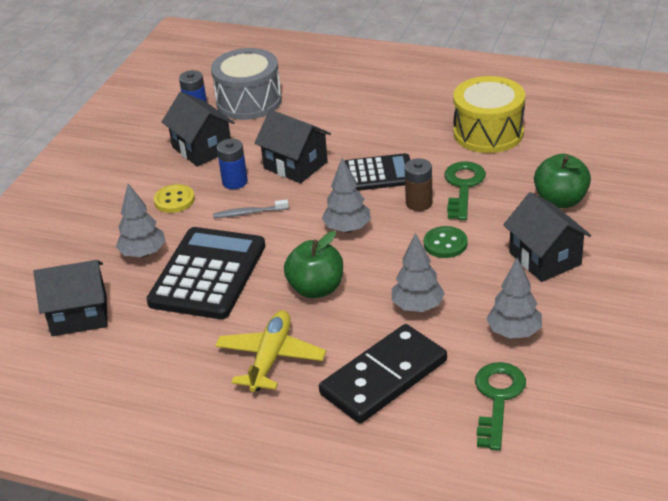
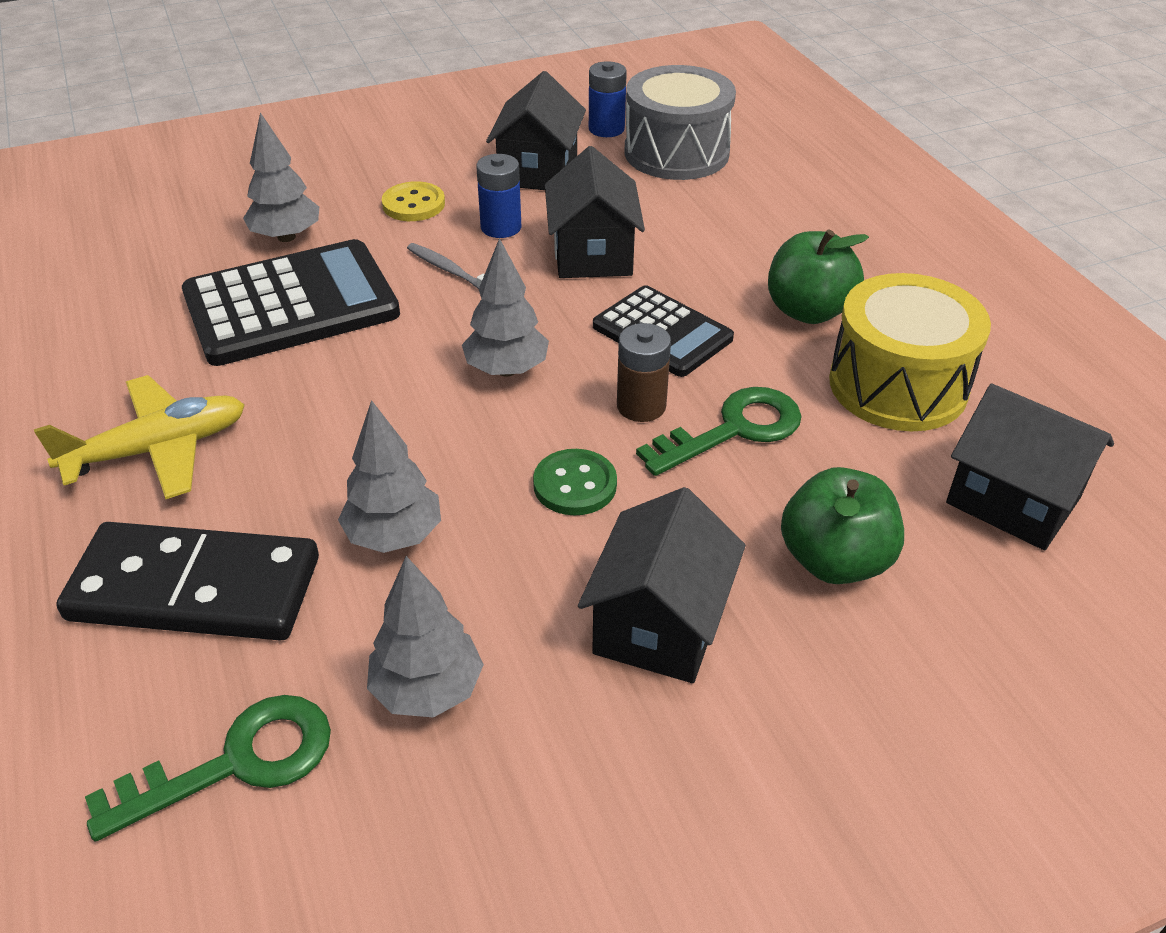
camera: 45 degrees right, 5 degrees up
(79, 315) = (128, 254): black house -> black house (1013, 500)
(316, 289) = (345, 411): green apple -> green apple (808, 311)

